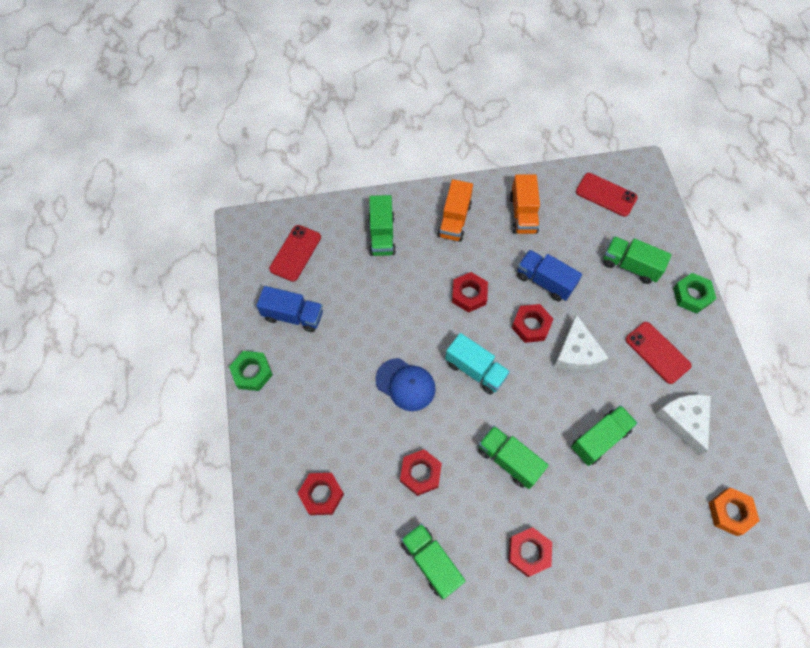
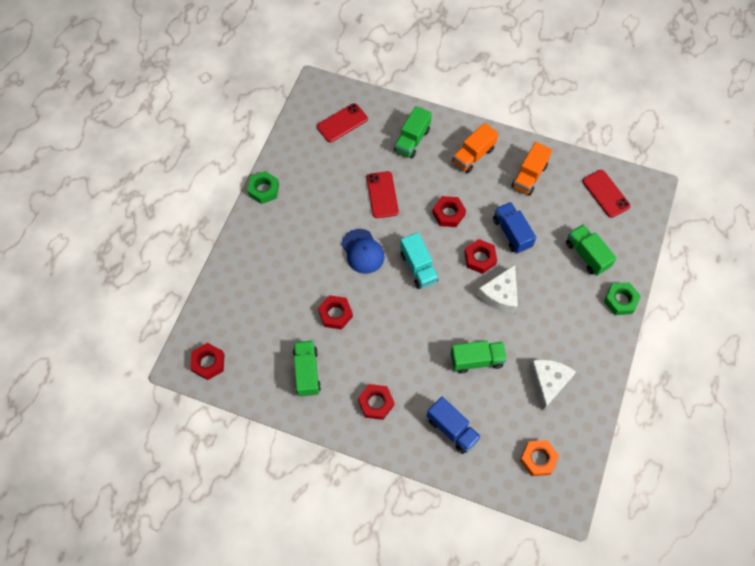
camera: 30 degrees right, 0 degrees up
(293, 316) = (314, 166): blue truck -> blue truck (452, 429)
(321, 495) = (262, 292): red nut -> red nut (208, 363)
(509, 460) = (402, 339): green truck -> none
(657, 352) = (563, 326): red phone -> red phone (382, 195)

